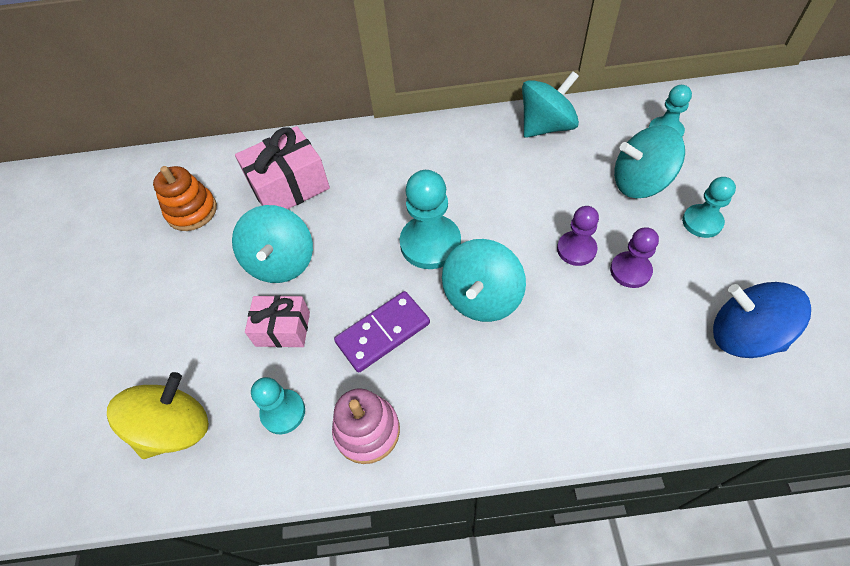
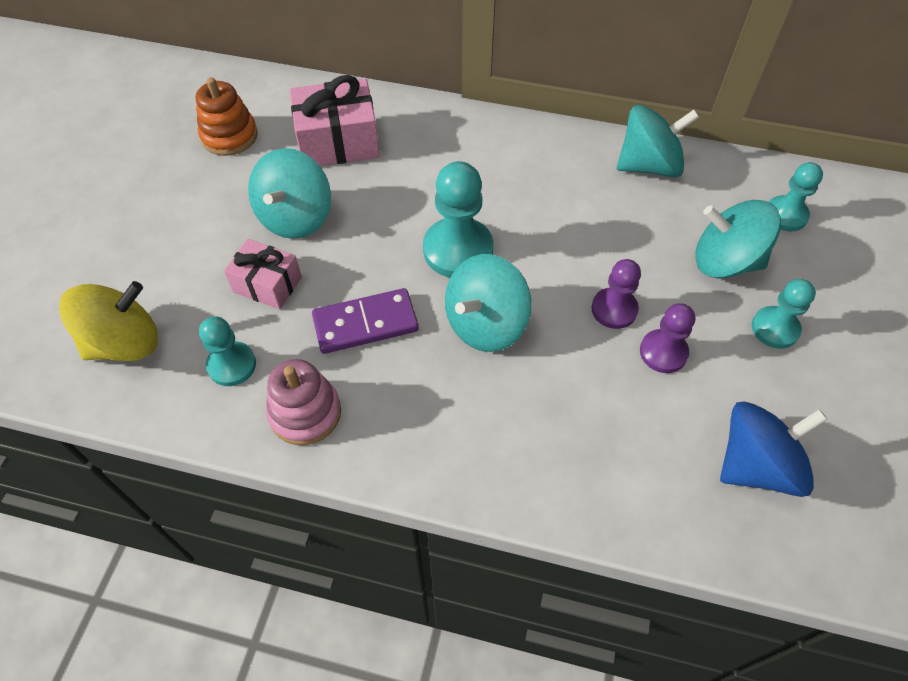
camera: 15 degrees right, 0 degrees up
(743, 335) = (756, 465): blue spinning top -> blue spinning top turned 105 degrees clockwise

